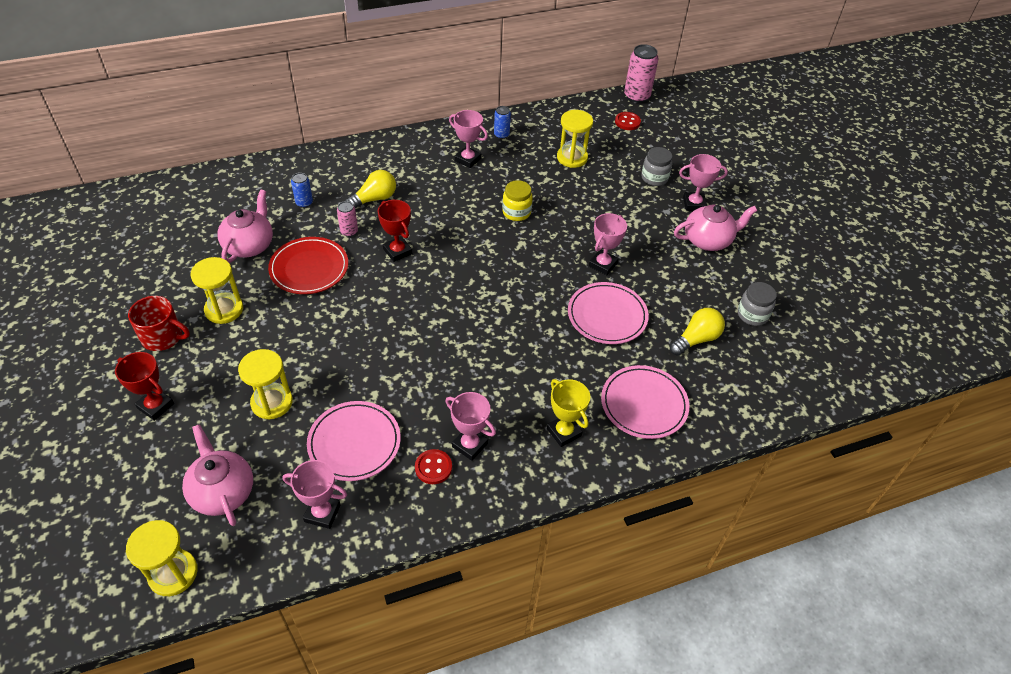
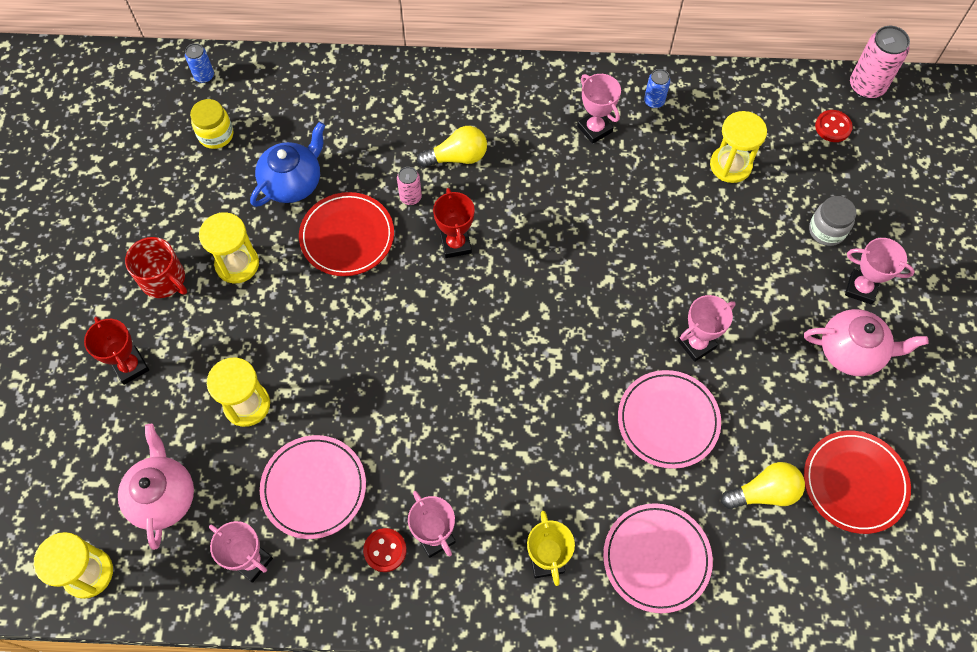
camera: 25 degrees right, 15 degrees up
(249, 245) = (293, 182): pink teapot -> blue teapot
(304, 203) = (374, 138): blue can -> blue can (204, 76)
(516, 212) = (622, 230): yellow jar -> yellow jar (216, 135)
(752, 315) = (854, 483): grey jar -> red plate

